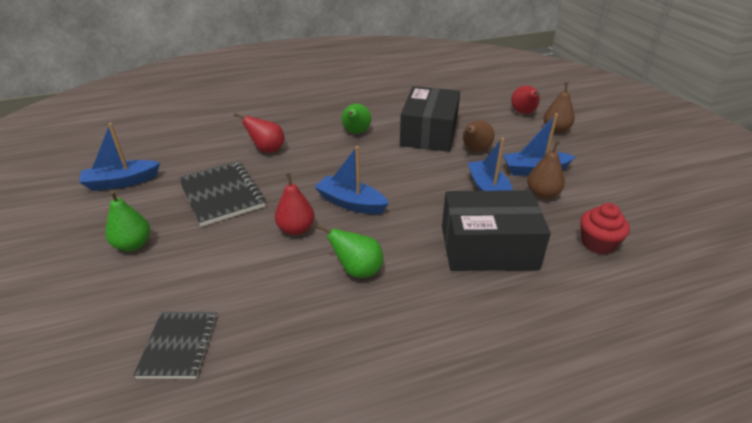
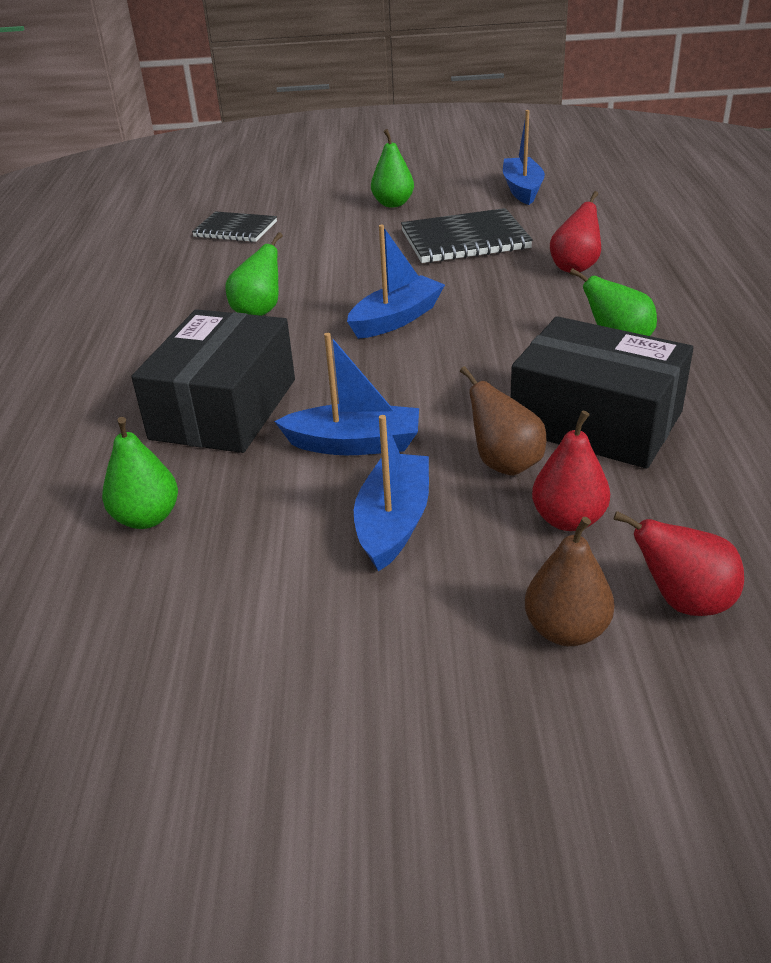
camera: 110 degrees right, 0 degrees up
(296, 229) = (362, 281): red pear -> red pear (568, 520)
(542, 194) = (310, 504): brown pear -> none
(597, 243) = (147, 518): red cupcake -> green pear

